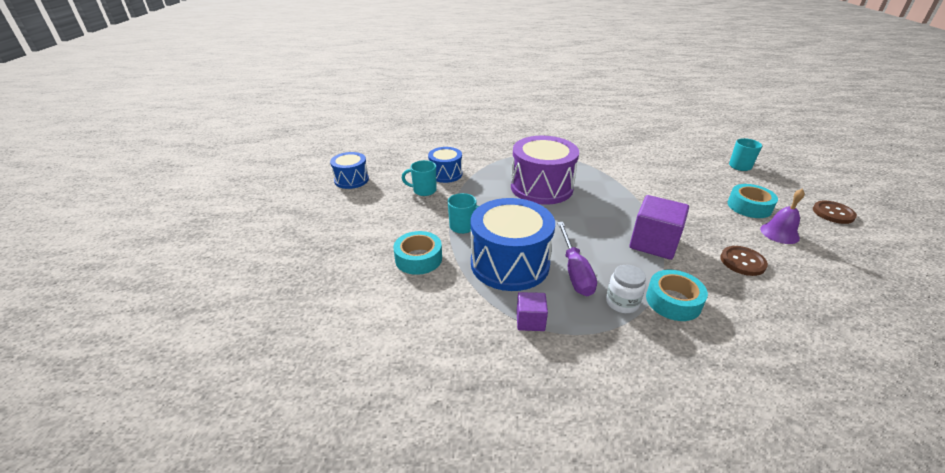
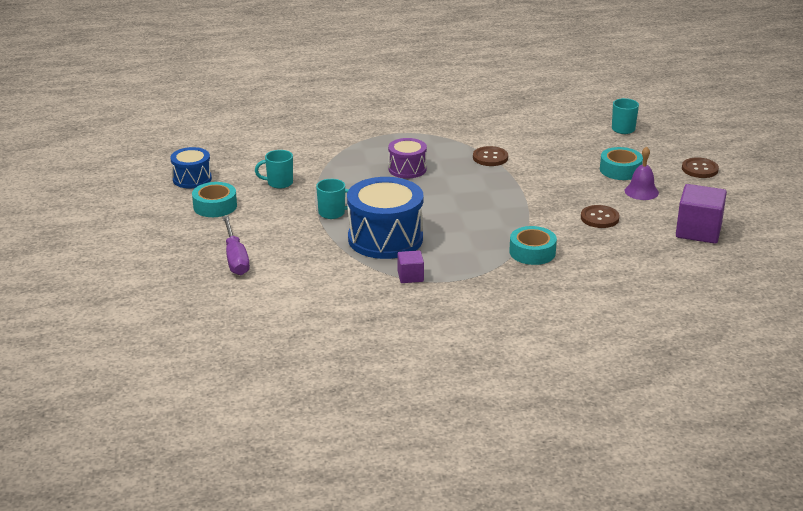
camera: 10 degrees left, 5 degrees down
(418, 259) = (297, 243): turquoise tape -> turquoise tape (215, 206)
(445, 174) = (297, 164): blue drum -> none
(541, 187) = (407, 169): purple drum -> purple drum, size x0.56
(575, 271) = (446, 239): purple screwdriver -> purple screwdriver (235, 258)
(618, 183) = (490, 158): none -> brown button
(622, 302) = (488, 257): white jar -> none
(653, 243) = (520, 210): purple cube -> purple cube (698, 231)

